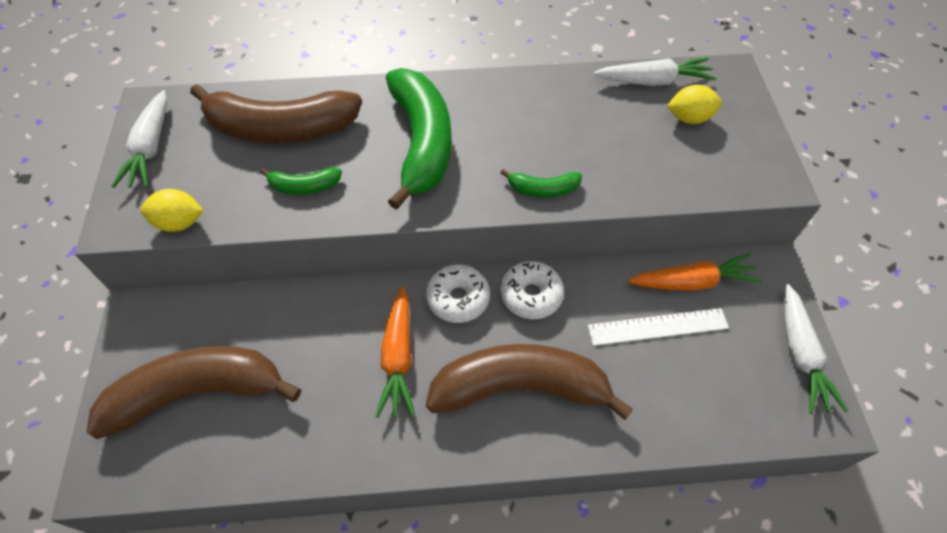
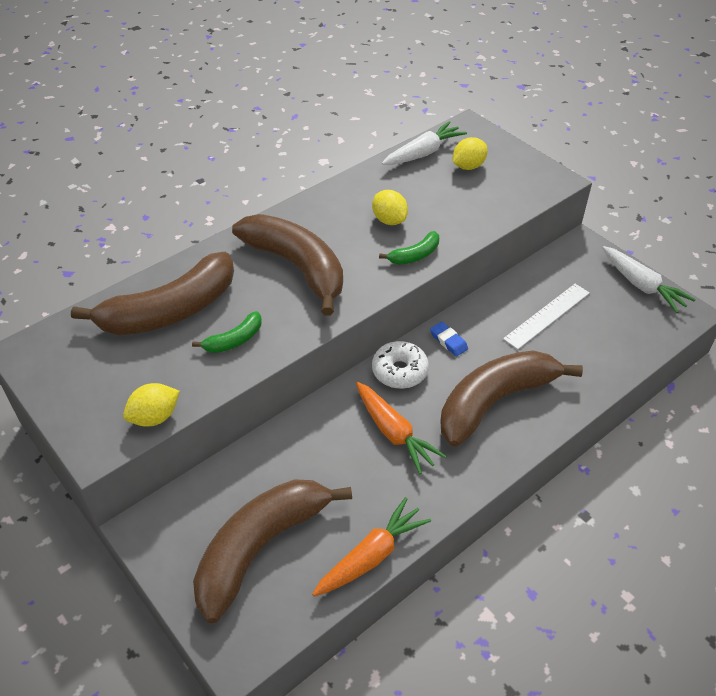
camera: 35 degrees left, 10 degrees down
(150, 148) = (65, 379): white carrot -> none
(421, 142) = (296, 267): green banana -> brown banana
(531, 295) = (448, 341): white donut -> blue eraser
(552, 138) = (389, 220): none -> yellow lemon
(692, 282) = (544, 277): orange carrot -> orange carrot (371, 556)

